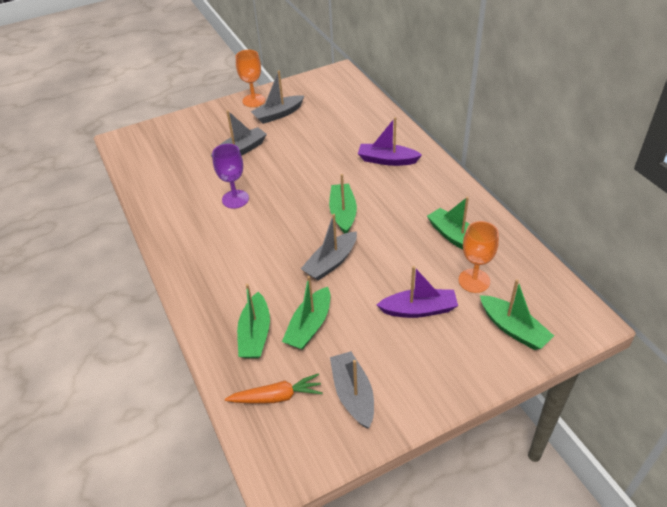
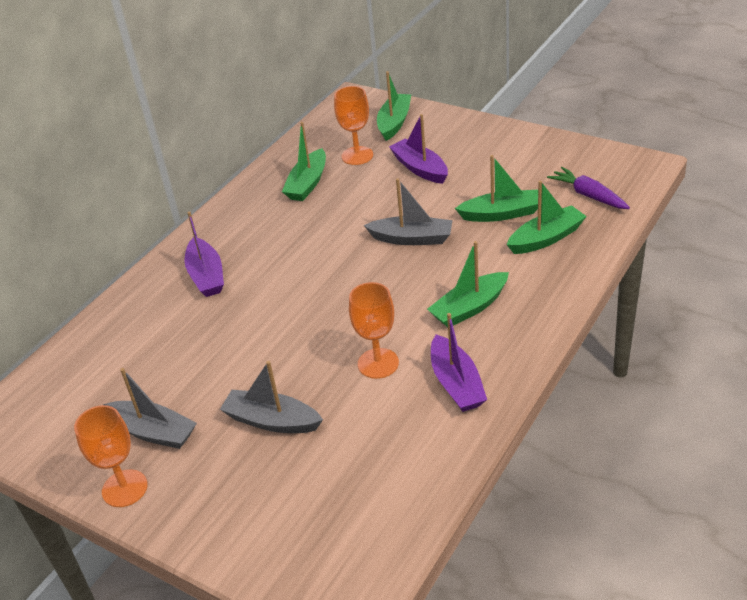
camera: 120 degrees left, 5 degrees down
(185, 221) = (456, 383): none -> purple boat
(235, 199) = (378, 363): purple goblet -> orange goblet
(277, 397) = (588, 195): orange carrot -> purple carrot
(343, 213) = (330, 265): green boat -> green boat (469, 308)
(353, 394) = (540, 163): grey boat -> none

